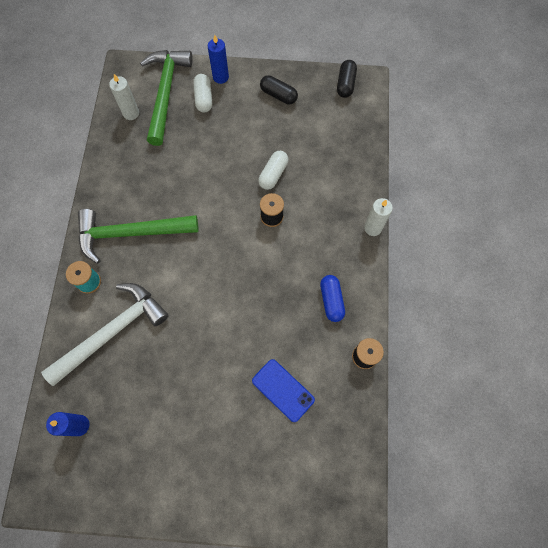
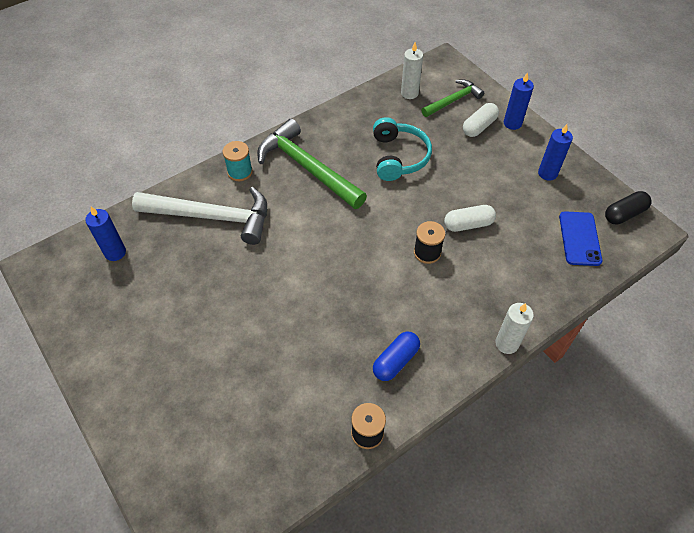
camera: 50 degrees right, 15 degrees down
(166, 93) = (453, 100): green hammer -> green hammer, size x0.57
(180, 168) = (398, 157): none -> turquoise headphones
(278, 95) = (547, 173): black capsule -> blue candle
(283, 390) = (270, 383): blue phone -> blue phone (579, 238)

